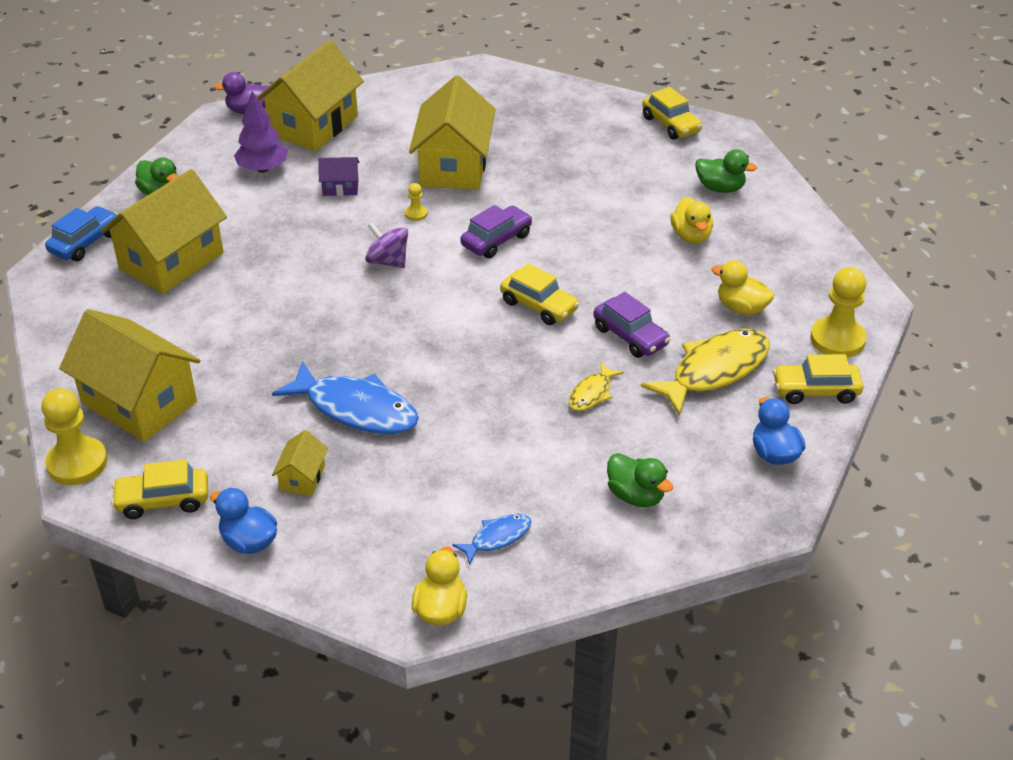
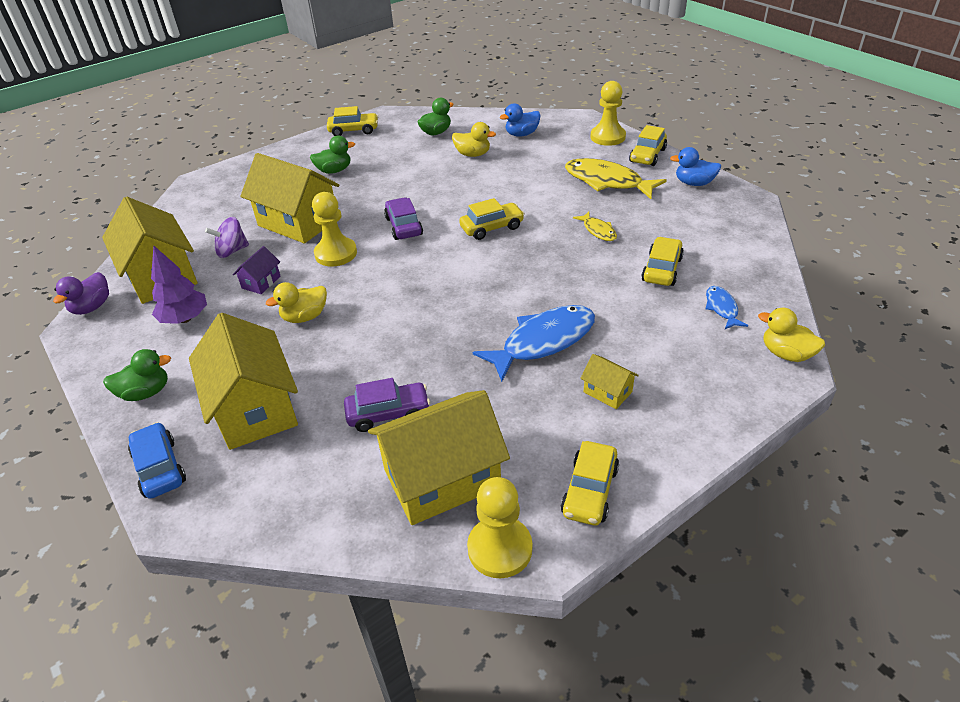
camera: 60 degrees left, 0 degrees up
(249, 541) = (669, 443): blue duck -> blue duck (521, 134)
(388, 261) = (379, 281): purple spinning top -> purple spinning top (232, 251)
(416, 214) = (336, 253): yellow pawn -> yellow pawn, size x2.19
(544, 468) = (661, 269): none -> yellow car
(630, 336) = (552, 201): purple car -> purple car (388, 413)
(635, 496) = (707, 241): green duck -> green duck (334, 171)
(714, 371) = (607, 182): yellow fish -> yellow fish turned 45 degrees counterclockwise
(741, 308) = (556, 157): yellow duck -> yellow duck (305, 317)

